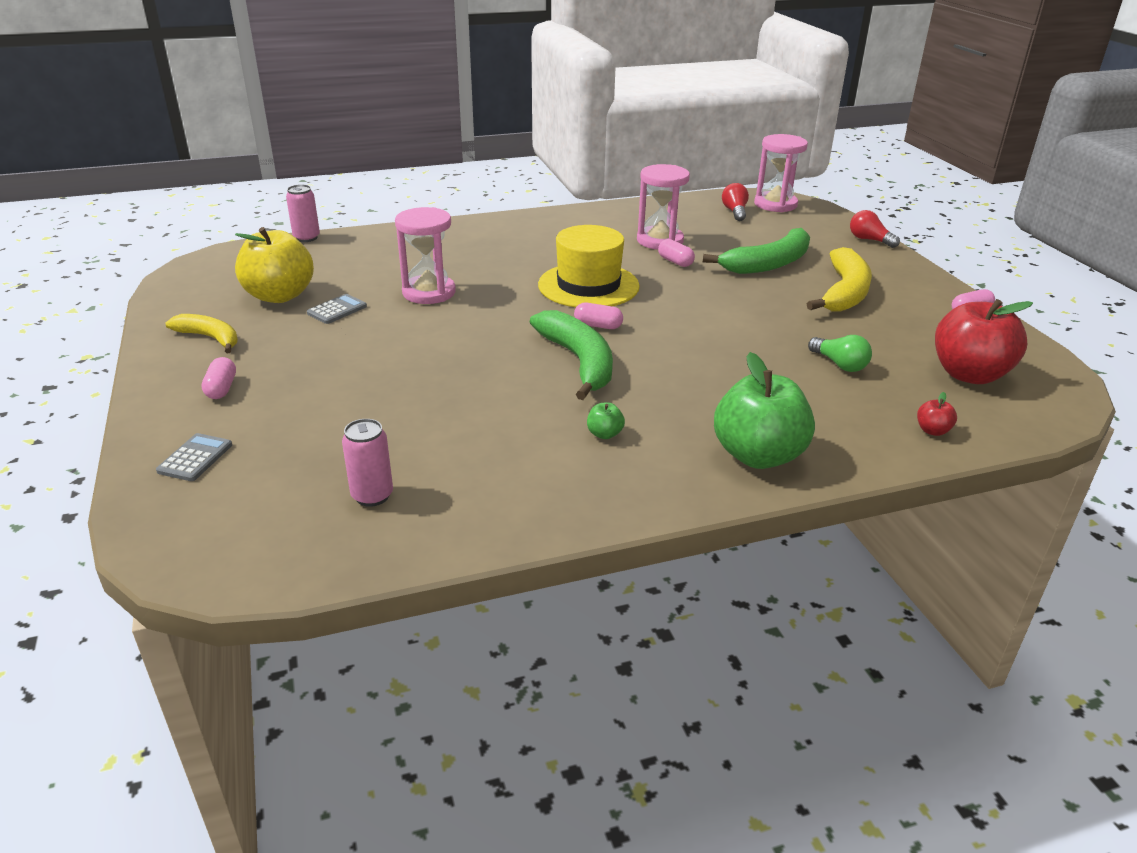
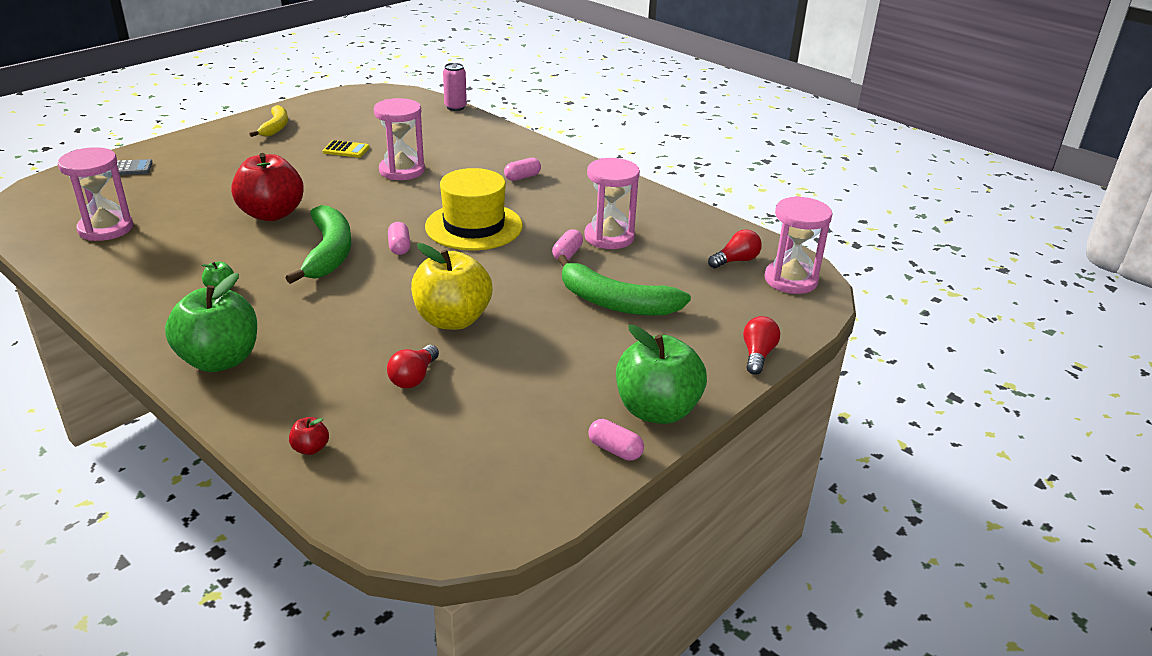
camera: 60 degrees right, 0 degrees up
(221, 388) = (212, 150): pink capsule -> pink capsule (522, 177)
(279, 296) = (352, 127): yellow apple -> yellow apple (452, 320)
(337, 310) = (346, 150): grey calculator -> yellow calculator
(372, 496) = (106, 228): pink can -> pink hourglass
(579, 362) = (328, 253): green banana -> green banana turned 45 degrees counterclockwise
(839, 364) = (414, 377): green light bulb -> red light bulb
(844, 293) = (586, 358): yellow banana -> none
(926, 287) = (657, 410): none -> green apple
(969, 374) = (448, 462): red apple -> red apple (272, 214)

